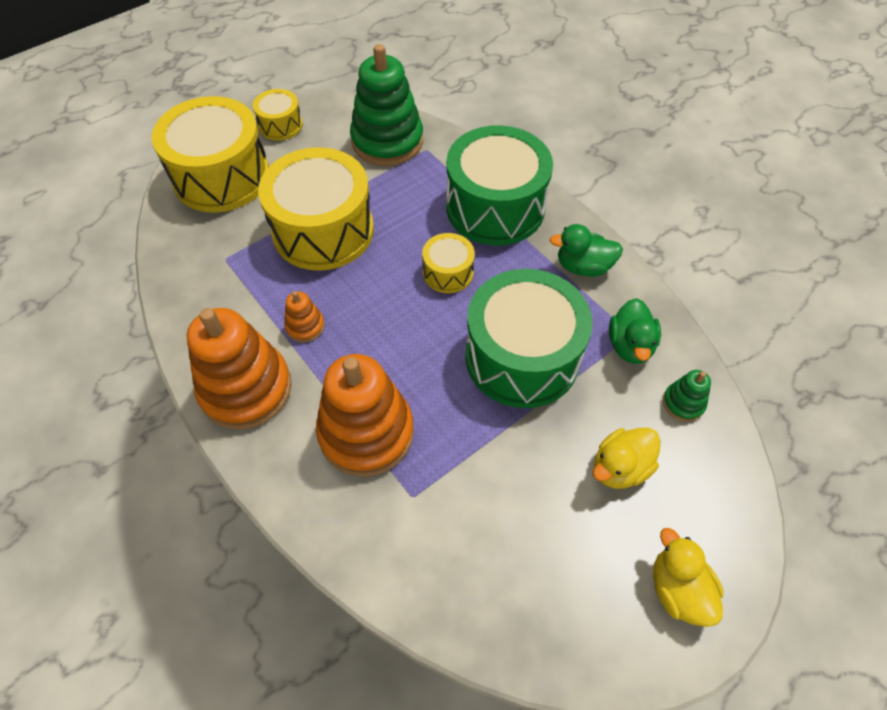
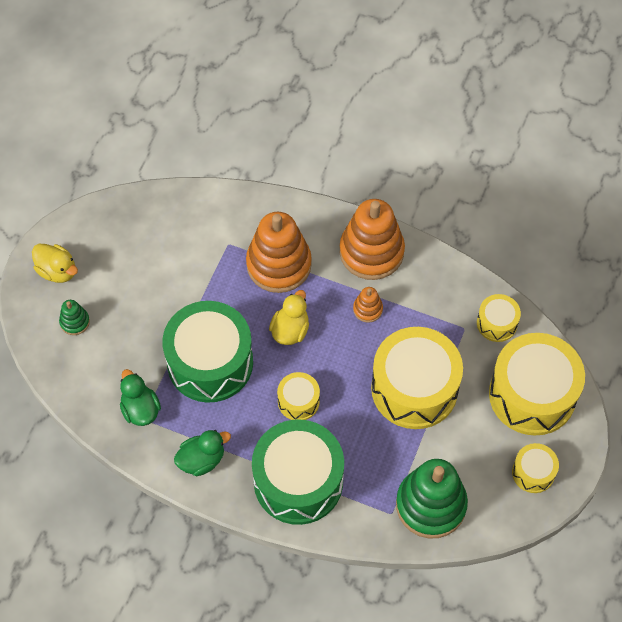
camera: 150 degrees right, 5 degrees up
(189, 248) = (497, 323): none -> yellow drum
(620, 468) = (114, 321): yellow duck -> yellow duck (290, 330)
(683, 403) = (89, 384): green stacking toy -> green stacking toy (75, 322)

